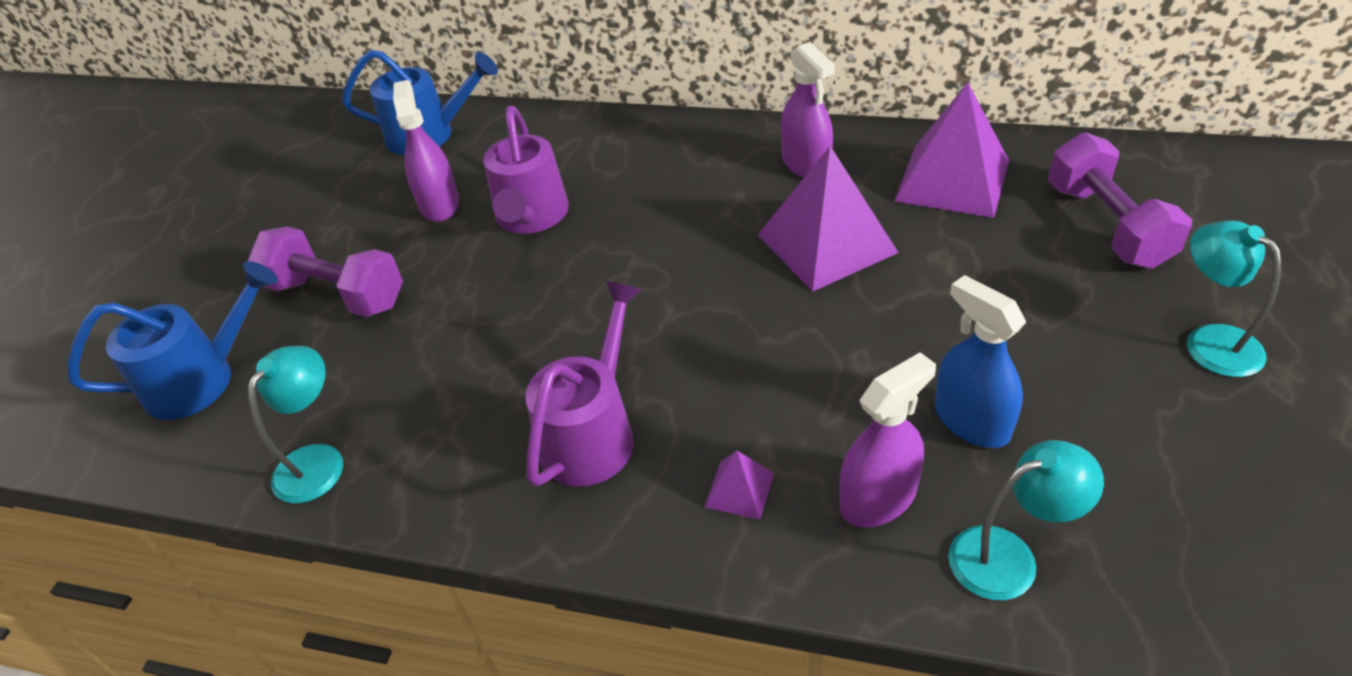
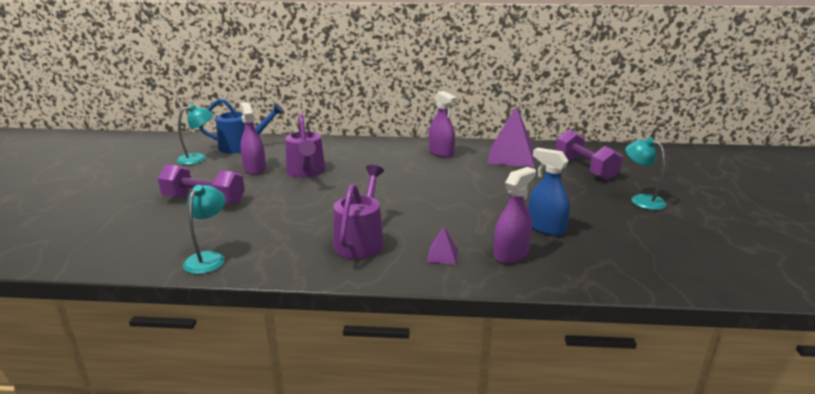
camera: 15 degrees left, 20 degrees down
(203, 379) = (131, 232): blue watering can -> none
(826, 243) = (459, 176): purple pyramid -> none
(1009, 556) = (578, 268): turquoise lamp -> turquoise lamp (198, 158)

